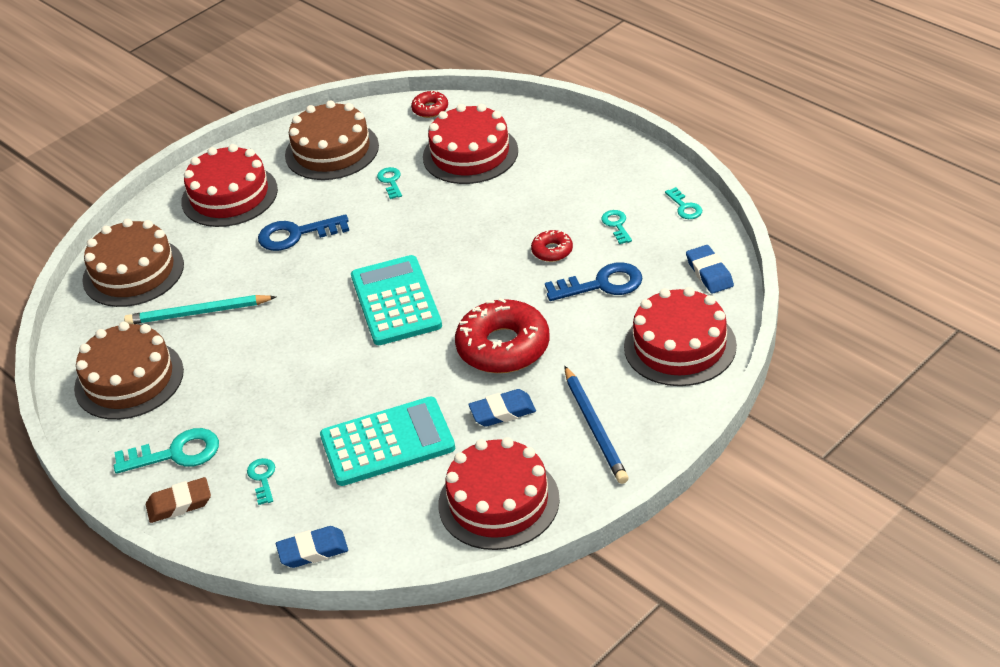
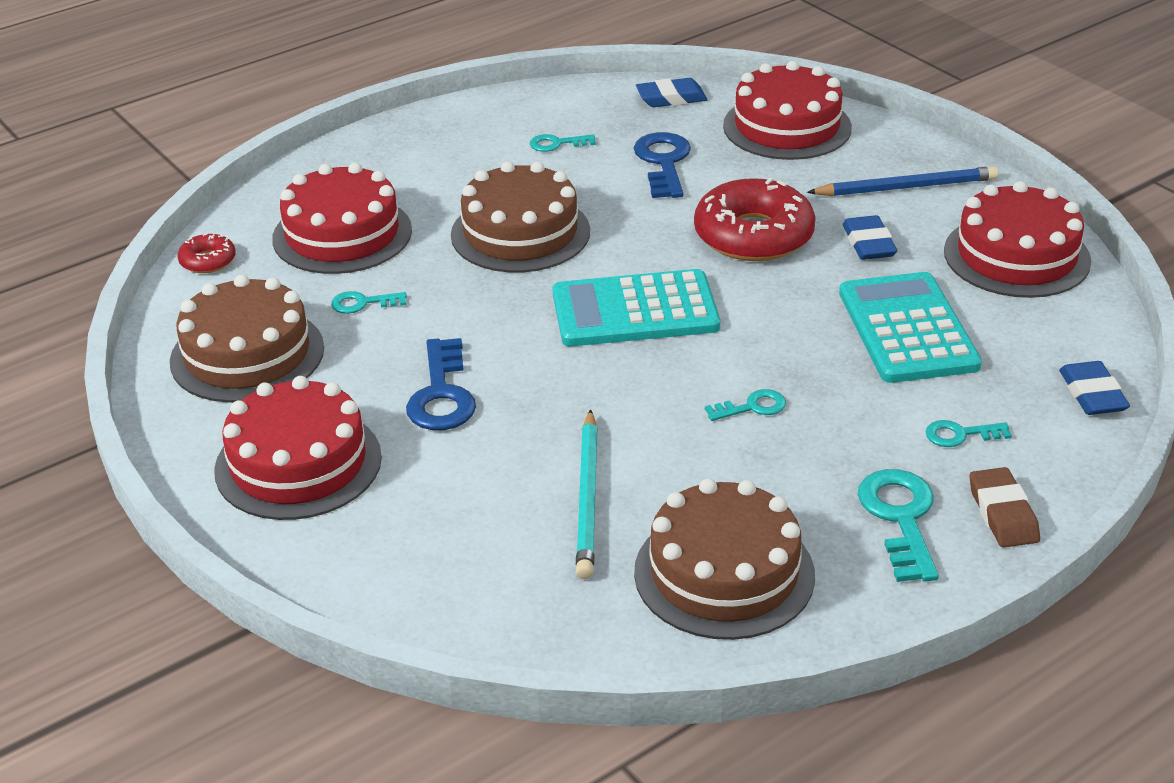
camera: 85 degrees left, 5 degrees down
(133, 272) = (449, 575): brown cake -> brown cake (520, 233)
(552, 251) = (585, 189): red donut -> none
(685, 207) = (547, 100): turquoise key -> turquoise key (752, 407)

